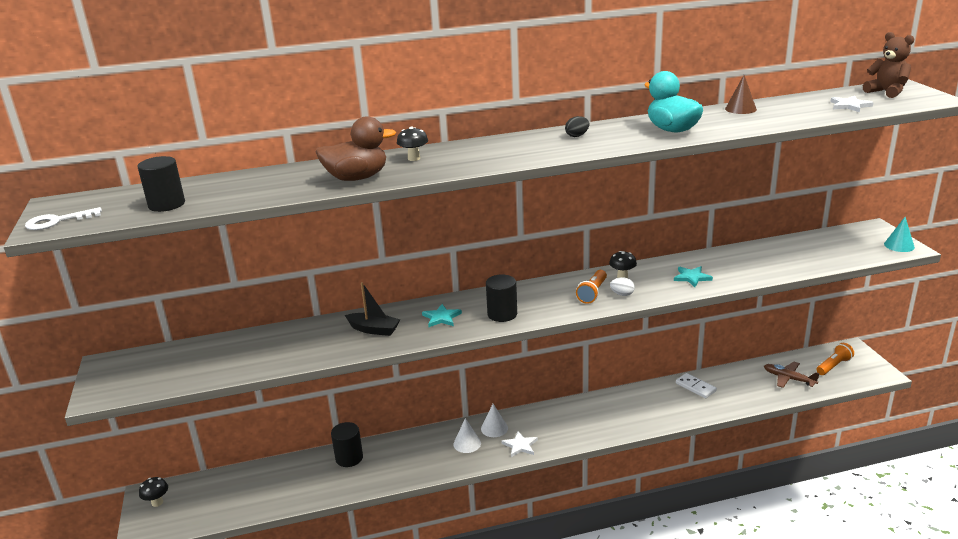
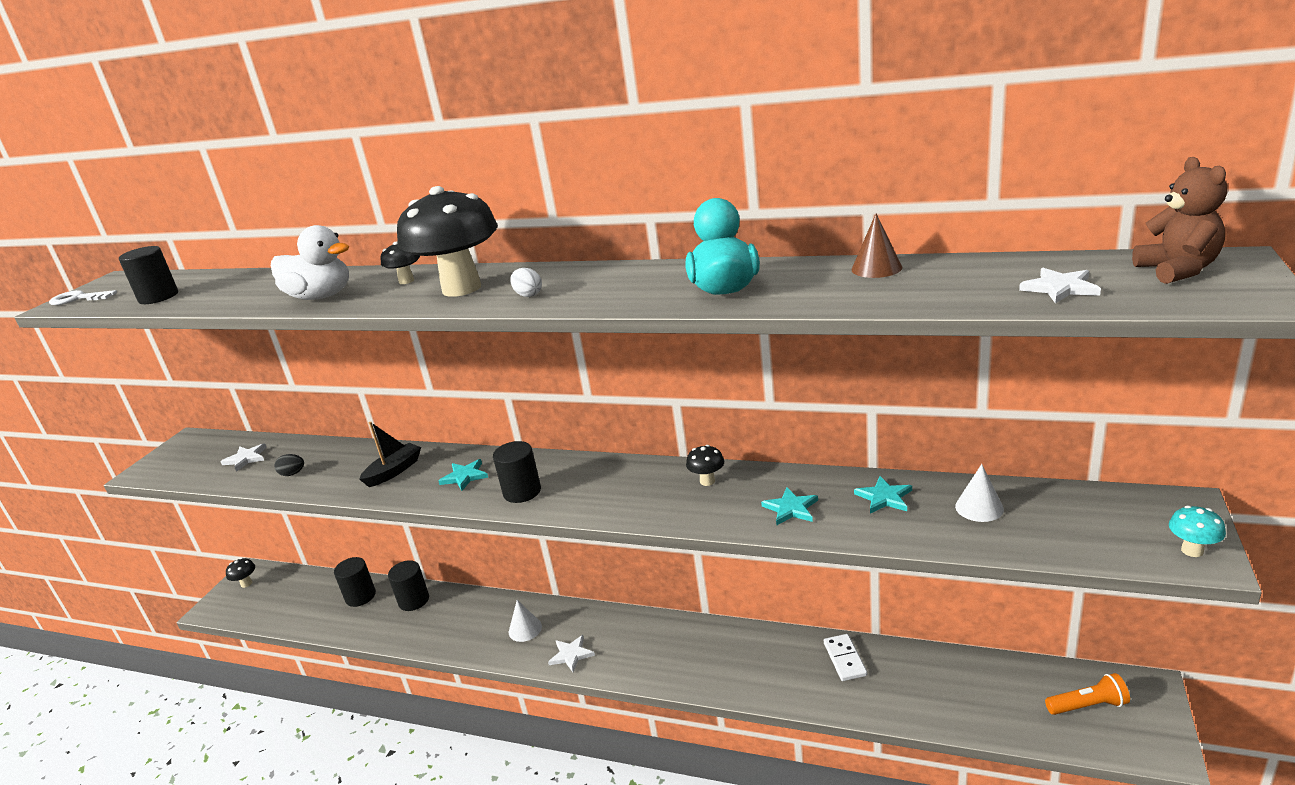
camera: 35 degrees right, 0 degrees up
(205, 358) = (246, 458): none -> white star
(294, 472) = (360, 596): none -> black cylinder
(357, 178) = (321, 297): brown duck -> white duck
(374, 329) = (394, 471): black boat -> black boat turned 105 degrees counterclockwise
(476, 156) = (461, 288): none -> black mushroom
(494, 428) = (567, 621): white cone -> white cone (979, 507)
(577, 136) = (604, 278): black egg -> black egg (293, 474)
(593, 293) = (646, 494): orange flashlight -> none
(622, 294) = (676, 507): white egg -> white egg (528, 295)
(735, 259) = (884, 497): none -> turquoise star
(789, 379) = (992, 699): brown plane -> none
(899, 245) = (1192, 550): turquoise cone -> turquoise mushroom

